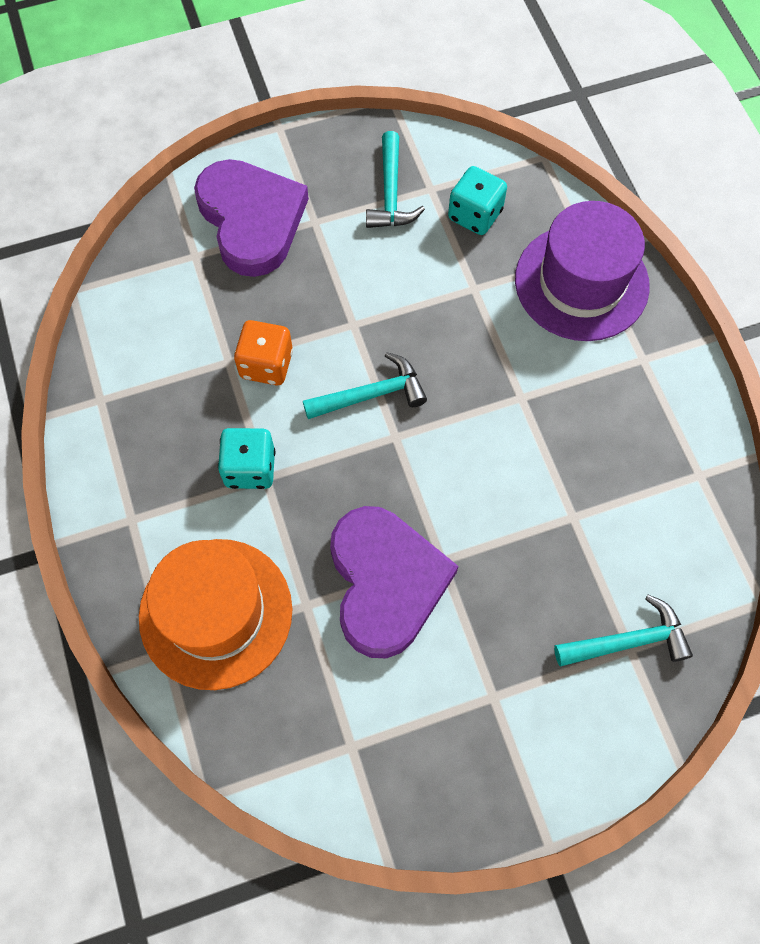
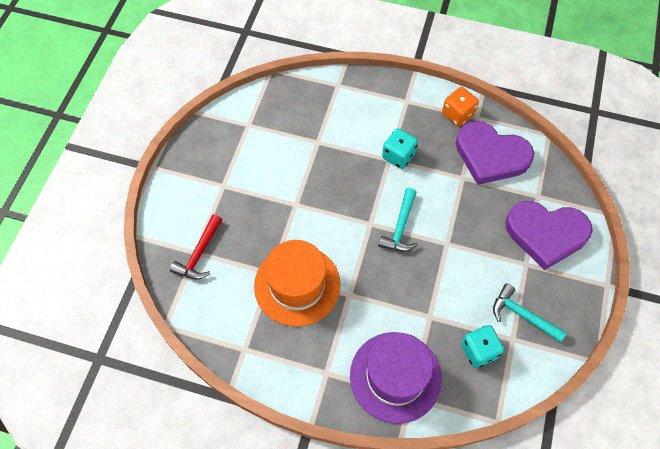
camera: 125 degrees right, 5 degrees down
(216, 613) = (340, 109): orange hat -> orange hat (297, 285)
(266, 364) = (449, 192): orange dice -> orange dice (457, 114)
(386, 582) = (303, 176): purple heart -> purple heart (490, 155)
(628, 641) = (199, 254): turquoise hammer -> red hammer

